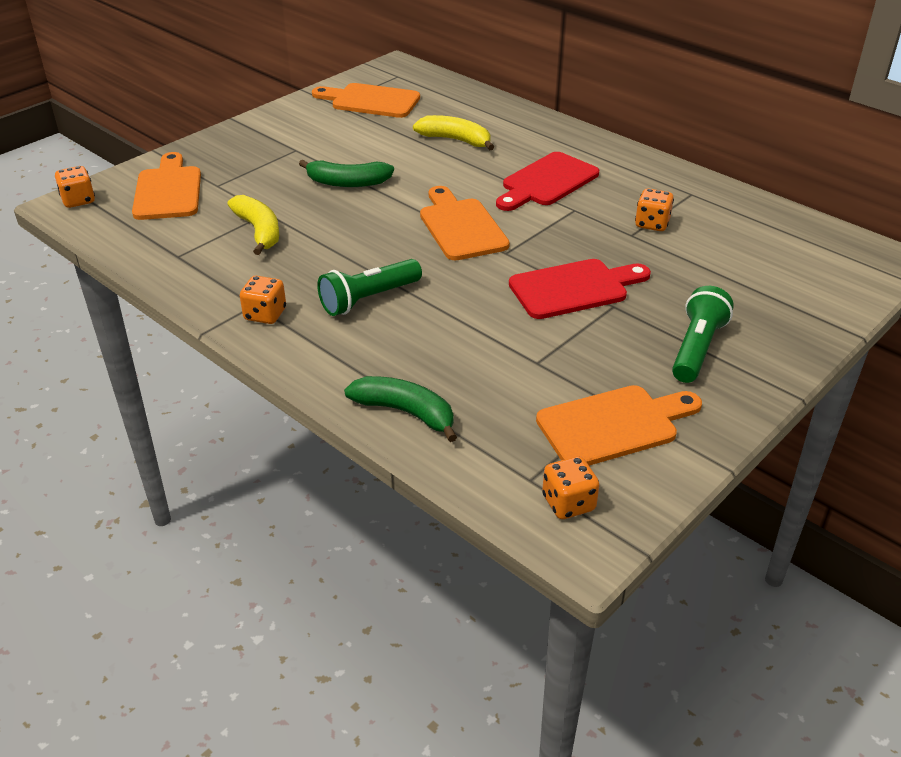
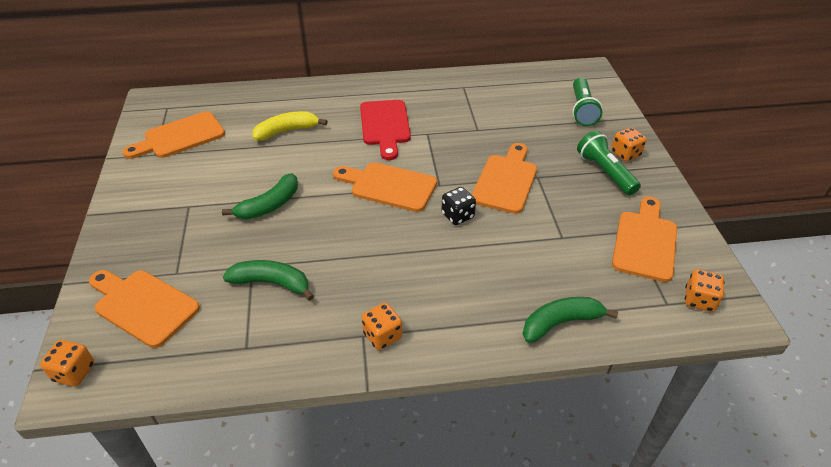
camera: 50 degrees left, 5 degrees up
(259, 231) = (272, 283): yellow banana -> green banana
(368, 299) = (422, 273): green flashlight -> green flashlight (582, 110)
(475, 283) = (457, 216): none -> black dice
(574, 288) = (506, 181): red cutting board -> orange cutting board
(652, 224) = (476, 117): orange dice -> orange dice (625, 154)

